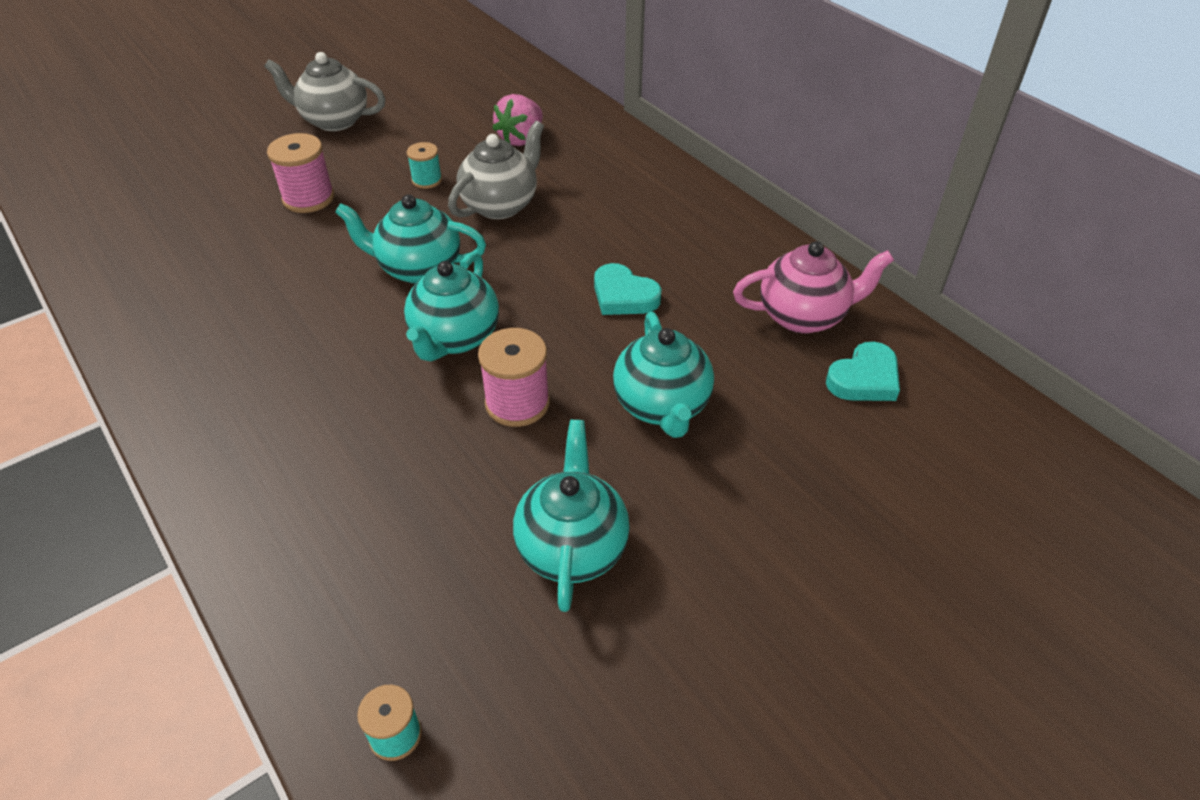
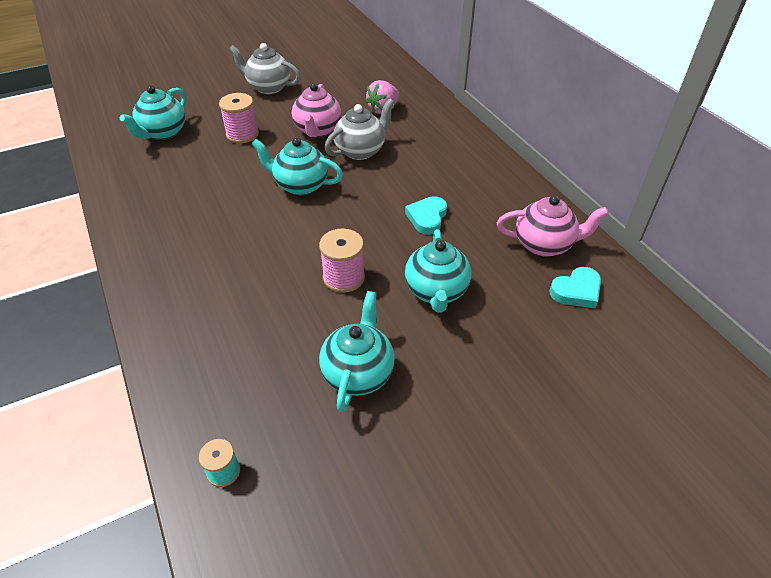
camera: 10 degrees right, 0 degrees up
(427, 180) = (317, 130): turquoise spool -> pink teapot
(455, 338) = (313, 232): turquoise teapot -> turquoise teapot (163, 133)
(623, 296) = (427, 217): turquoise heart -> turquoise heart turned 60 degrees clockwise

